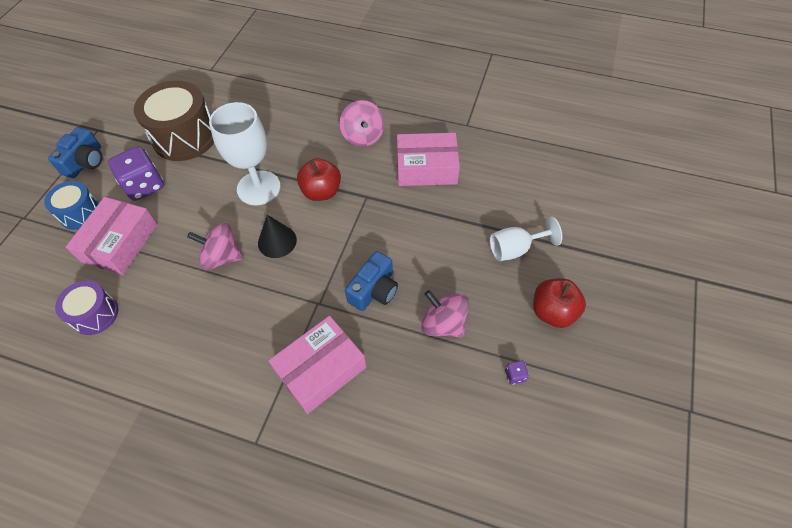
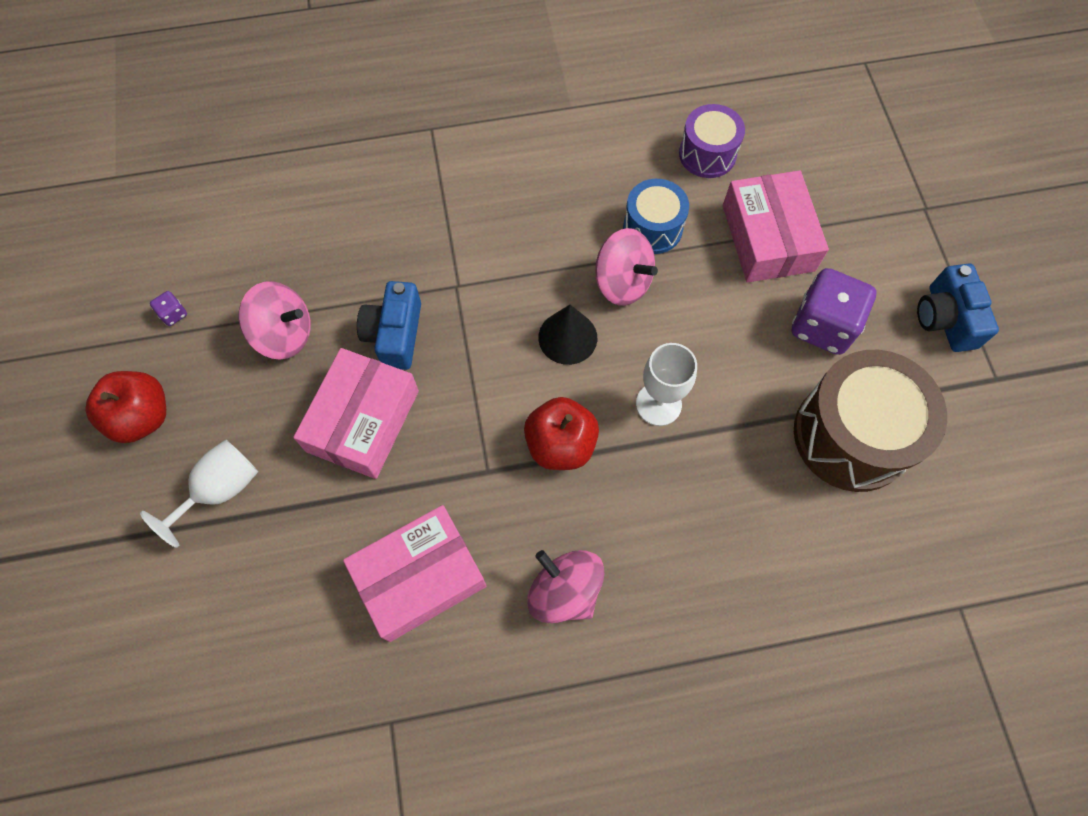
camera: 150 degrees right, 10 degrees up
(80, 213) = (861, 248): blue drum -> blue drum (652, 228)
(222, 257) = (622, 282): pink spinning top -> pink spinning top turned 60 degrees clockwise
(258, 188) = (658, 404): white goblet -> white goblet, size x0.63
(320, 369) = (406, 218): pink box -> pink box (363, 421)

